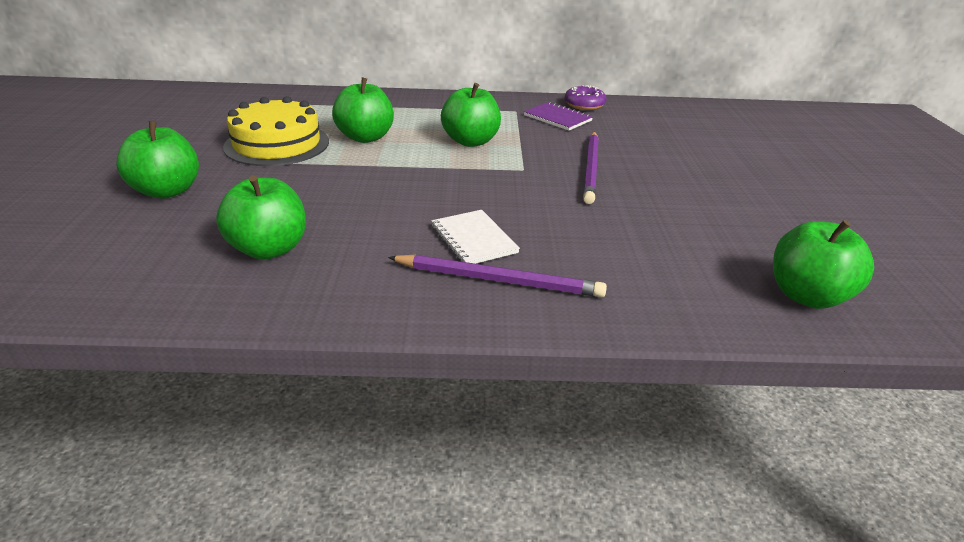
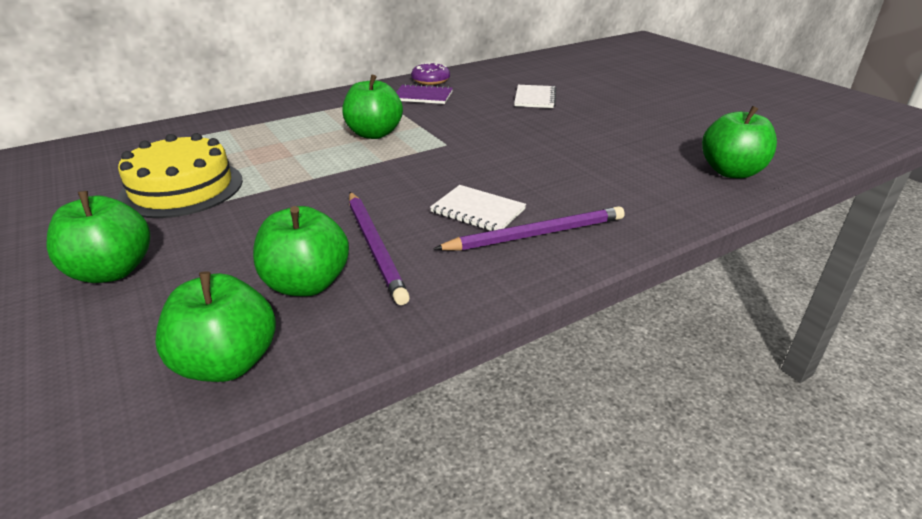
camera: 30 degrees left, 0 degrees up
(365, 137) = (270, 157): green apple -> green apple (227, 363)
(591, 169) = (498, 129): purple pencil -> purple pencil (375, 247)
(670, 148) = (535, 98): none -> white notebook

